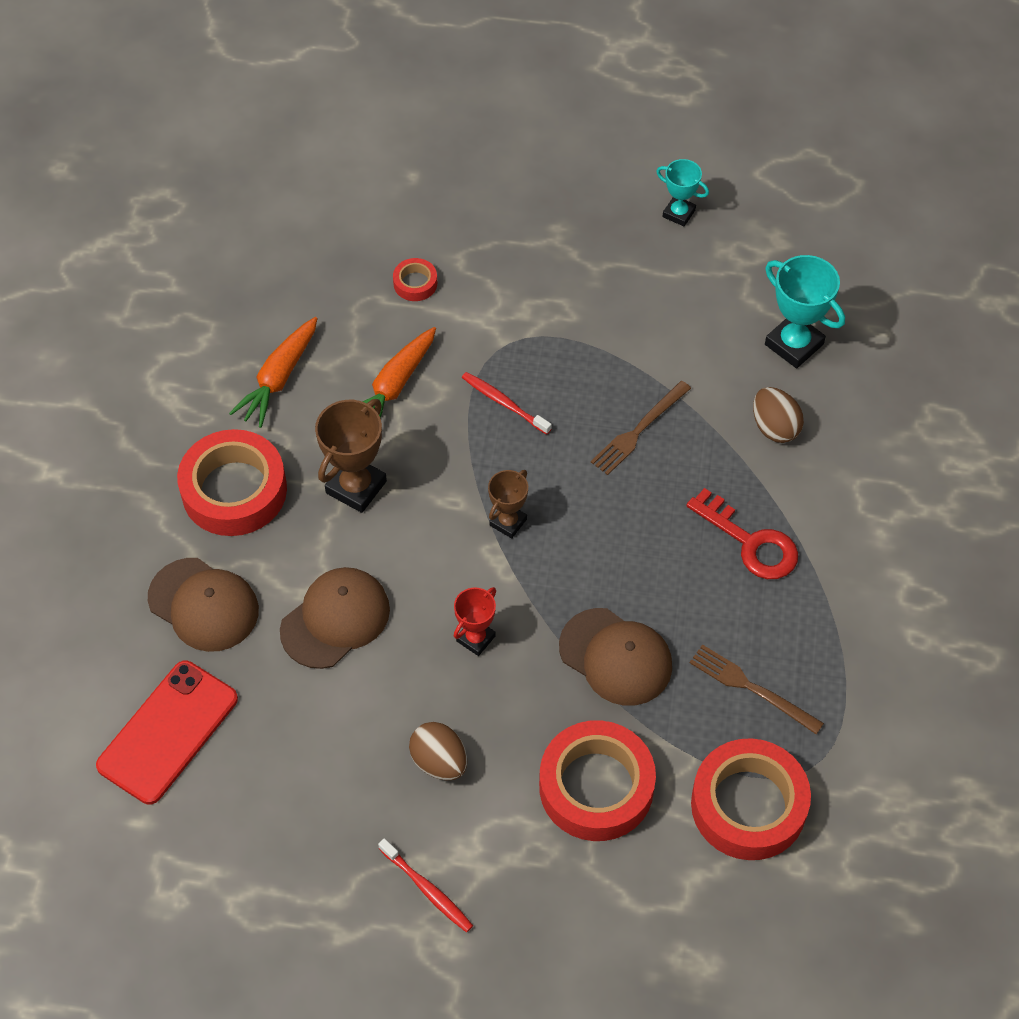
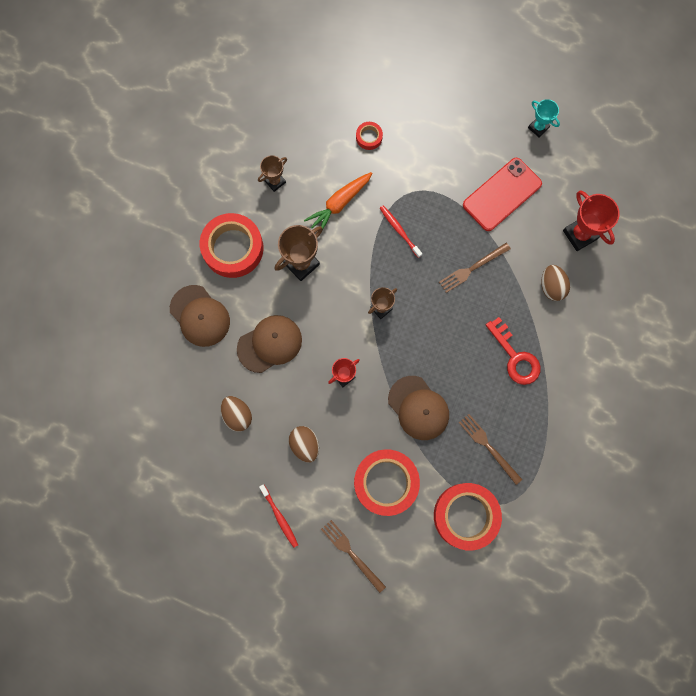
camera: 15 degrees right, 20 degrees up
(168, 732) = (163, 388): red phone -> red phone (502, 194)
(279, 378) = (275, 181): orange carrot -> brown trophy
(309, 743) = (237, 415): none -> brown egg
(571, 917) = (351, 554): none -> brown fork
(794, 344) = (580, 234): turquoise trophy -> red trophy

